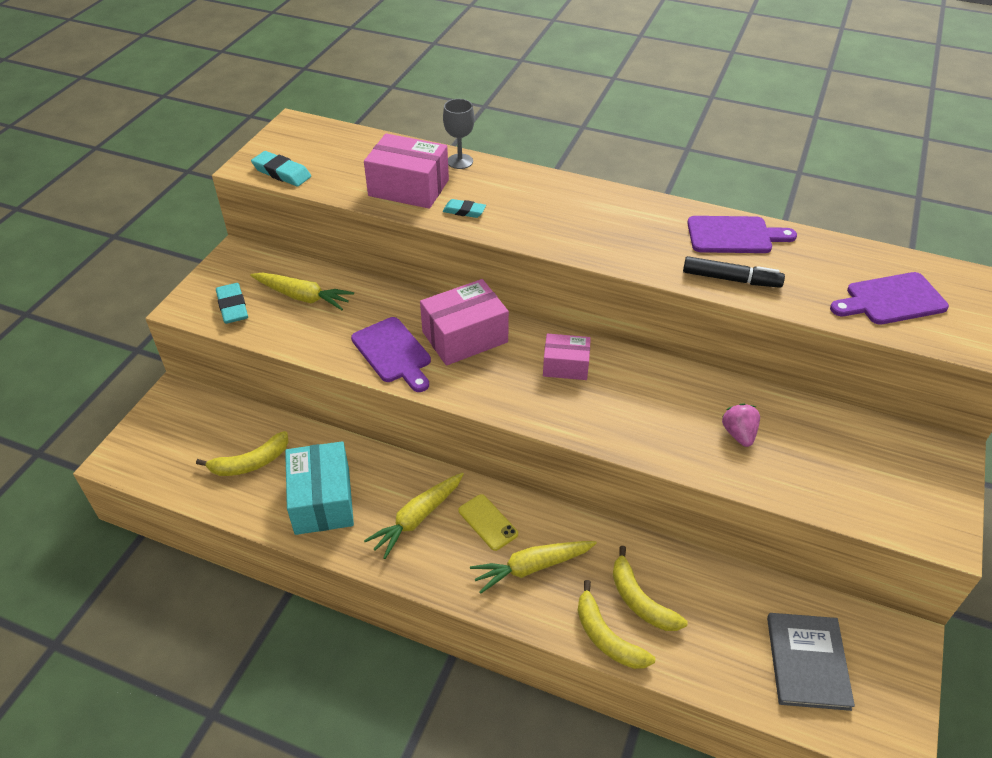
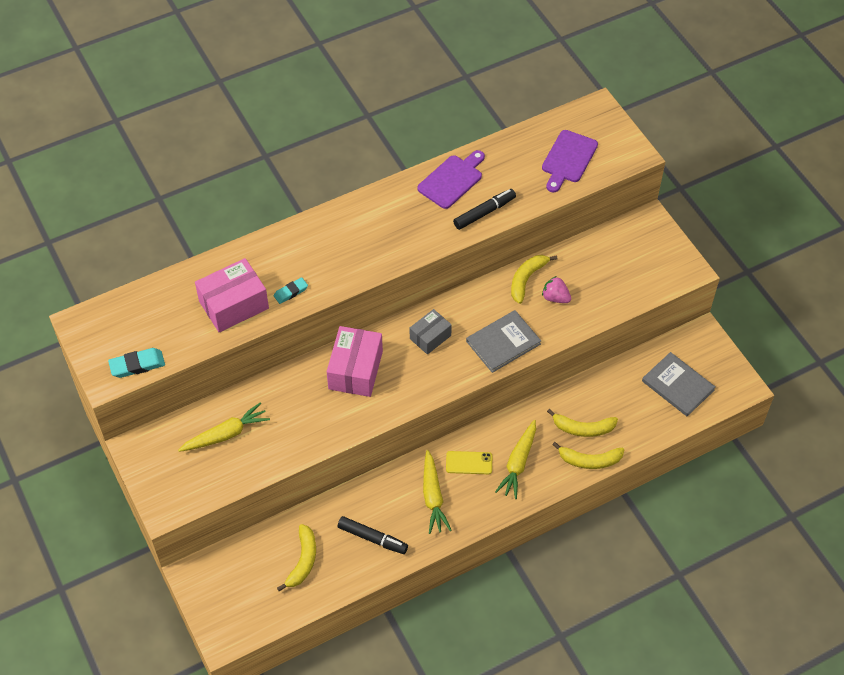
camera: 50 degrees left, 10 degrees up
(233, 307) = (194, 480): turquoise eraser -> none
(322, 500) = (372, 538): turquoise box -> black marker
(393, 353) = (331, 417): purple cutting board -> none
(460, 161) = (234, 258): grey goblet -> none
(565, 366) = (430, 337): pink box -> grey box
(629, 426) = (503, 342): none -> grey book
(728, 396) = (526, 279): none -> yellow banana

